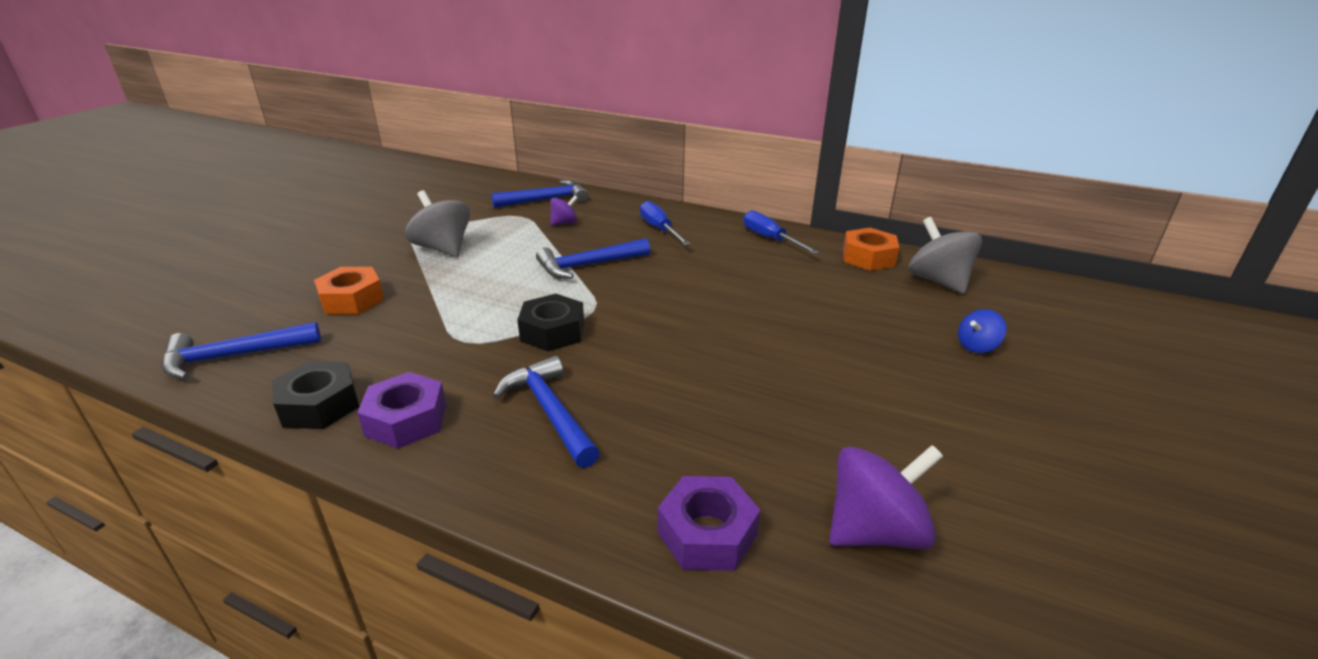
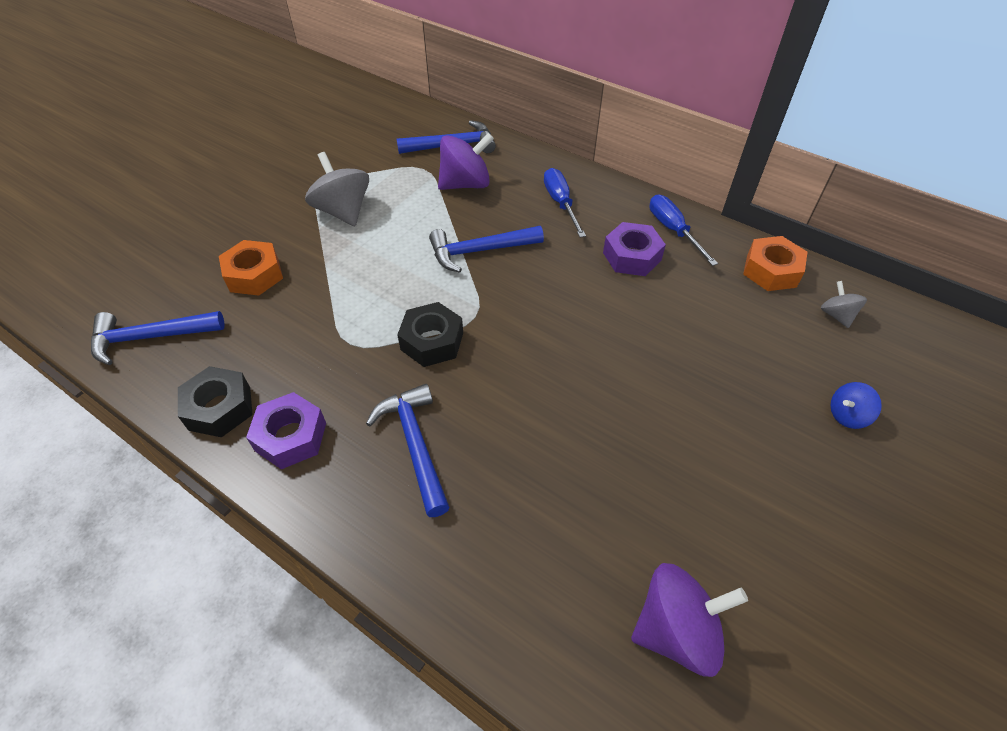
camera: 10 degrees right, 20 degrees up
(564, 223) = (465, 184): purple spinning top -> purple spinning top, size x1.86
(707, 533) = (528, 608): purple nut -> purple nut (632, 256)
(938, 281) = (836, 315): grey spinning top -> grey spinning top, size x0.54

